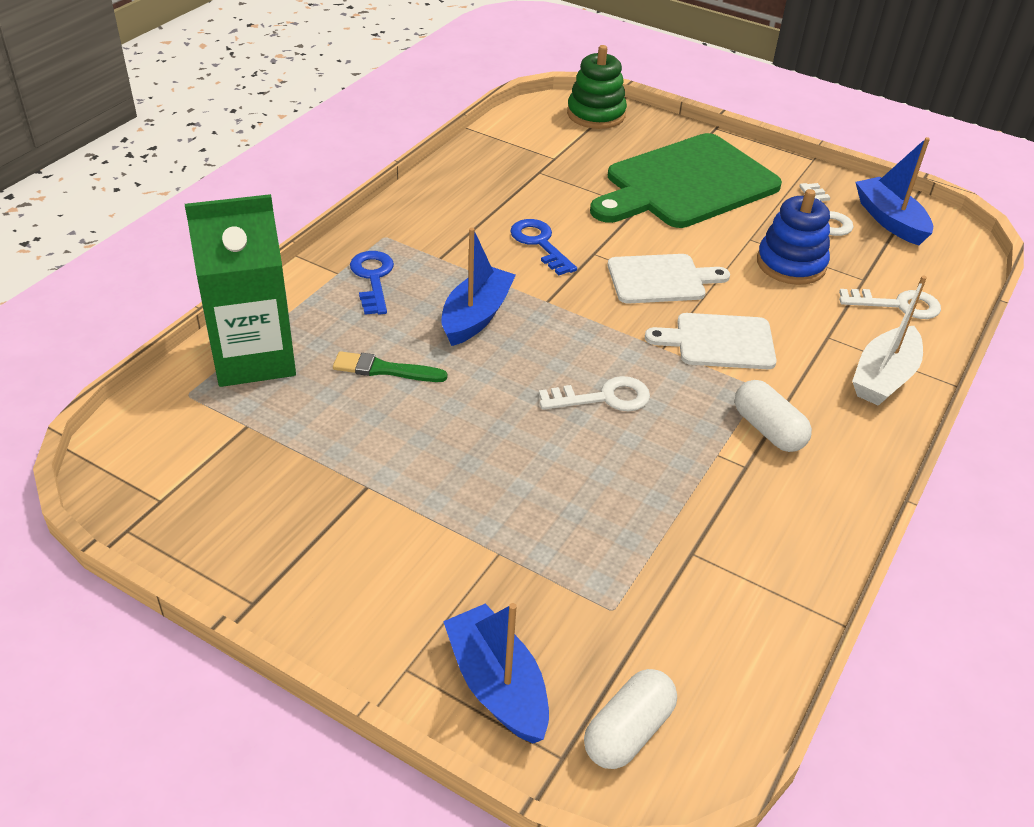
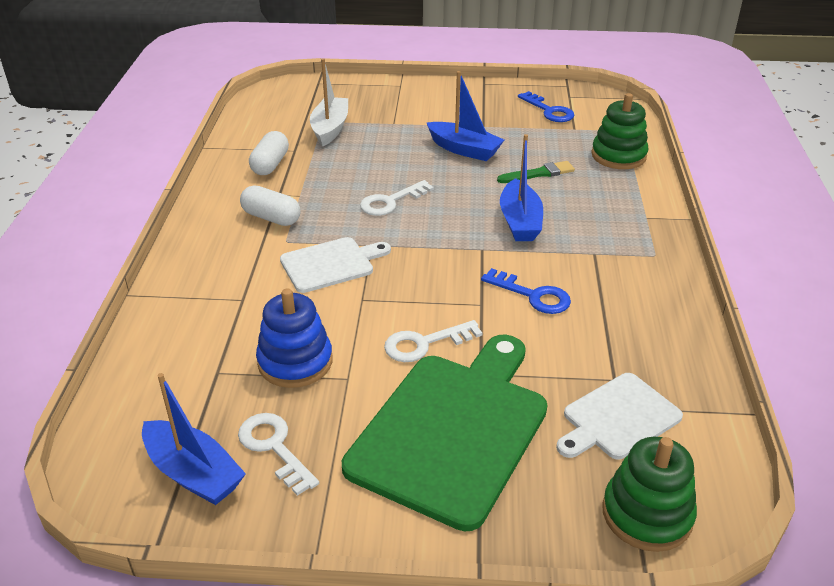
camera: 155 degrees right, 5 degrees down
(254, 357) = (618, 156): green carton -> green stacking toy
(373, 278) = (618, 221): blue key -> blue key (549, 111)
(497, 685) = (359, 91): blue boat -> blue boat (464, 149)
(628, 731) = (295, 94): white capsule -> white capsule (270, 164)
(660, 279) = (407, 300): white cutting board -> white cutting board (618, 418)
(883, 377) = (190, 280): white boat -> white boat (330, 128)
(898, 305) = (179, 354): white key -> white key (424, 343)

